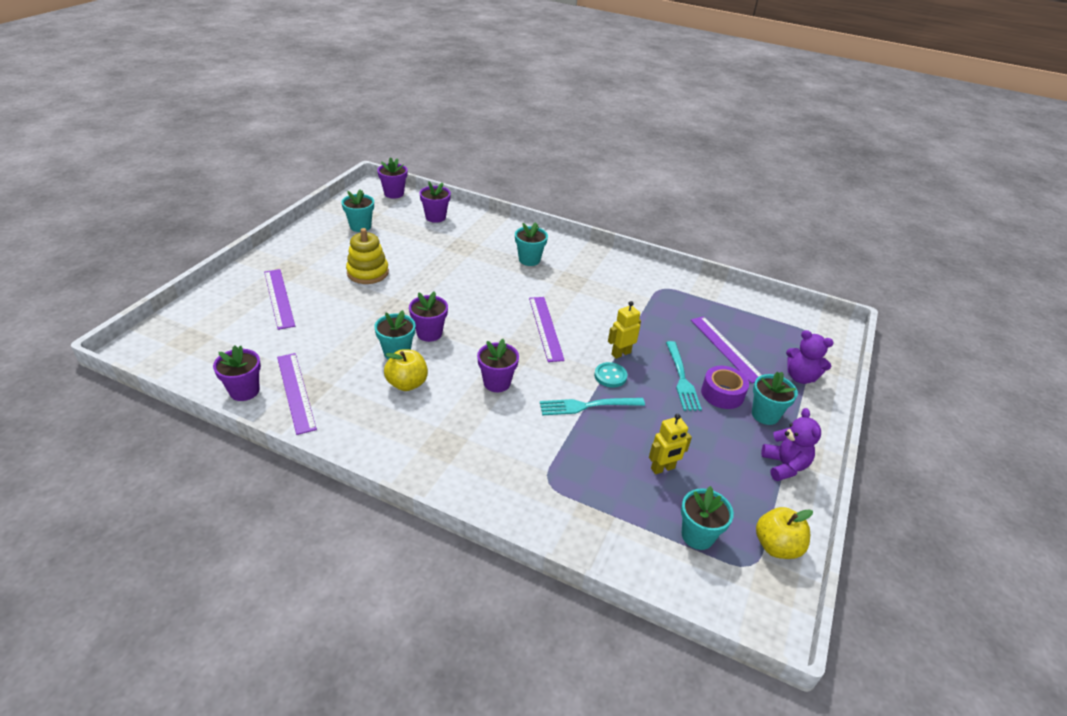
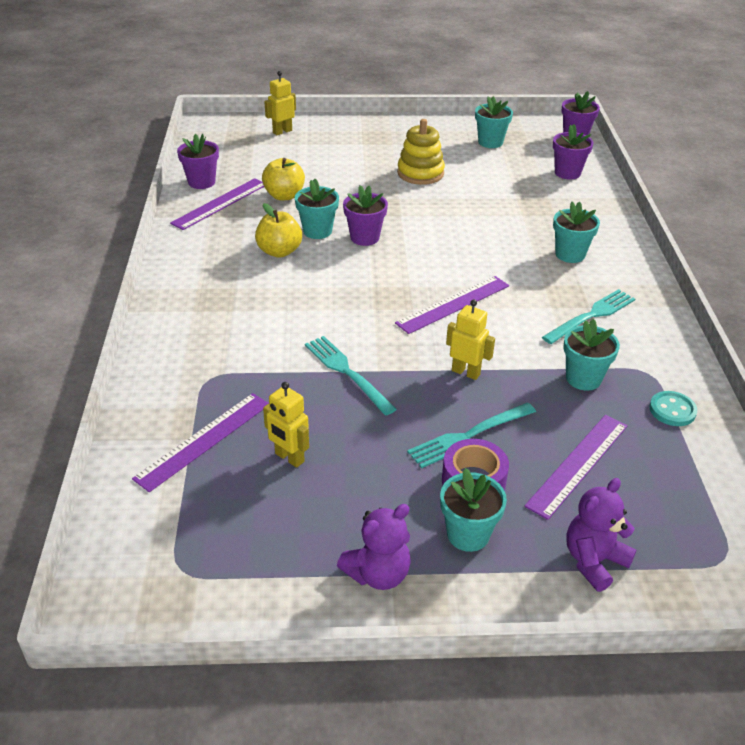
camera: 65 degrees right, 0 degrees up
(212, 312) = (282, 131): none -> yellow robot
(279, 298) = (332, 149): purple ruler -> purple ruler (204, 440)
(497, 383) = (328, 301): purple flower pot -> none
(597, 281) = (591, 315): none -> turquoise fork
(610, 376) = (415, 375): turquoise button -> turquoise button (672, 410)
(697, 535) = (201, 512): turquoise flower pot -> turquoise flower pot (583, 378)
(776, 546) = (224, 590): yellow apple -> yellow apple (284, 196)
(800, 377) = (594, 561): purple teddy bear -> purple teddy bear turned 45 degrees clockwise

